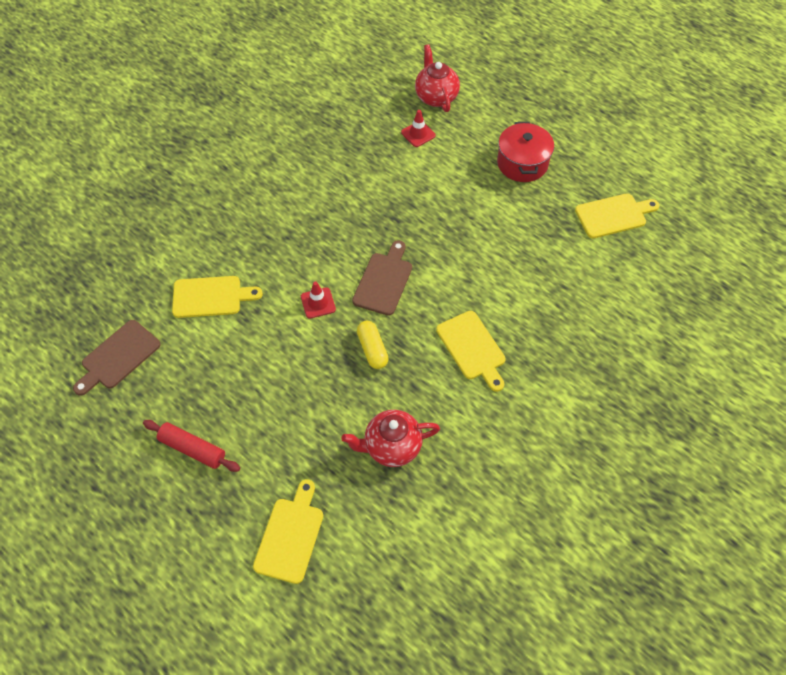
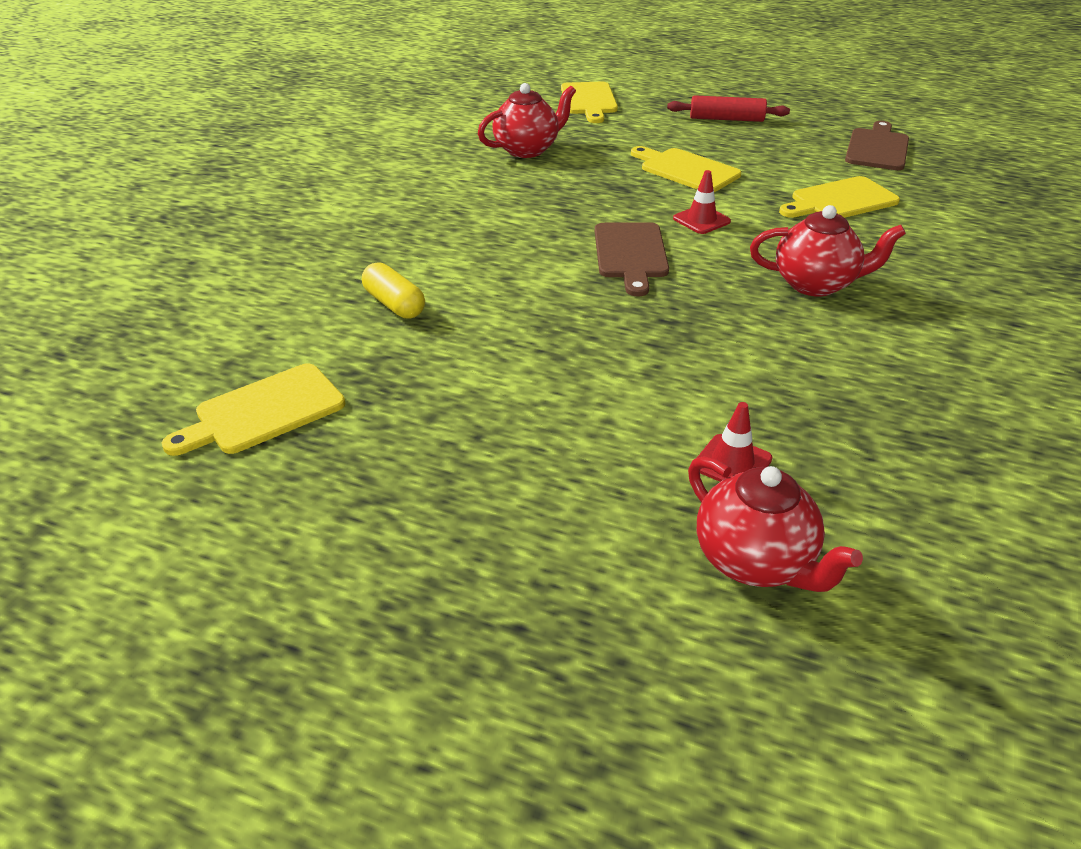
camera: 160 degrees right, 20 degrees down
(297, 223) = (815, 284): none -> red teapot
(372, 349) = (598, 200): yellow capsule -> yellow capsule (394, 304)
(472, 348) = (469, 222): yellow cutting board -> yellow cutting board (686, 170)
(522, 163) = (476, 460): red pot -> none

